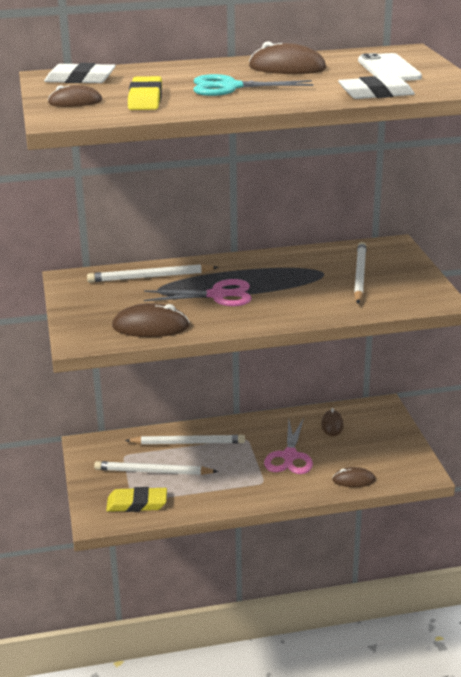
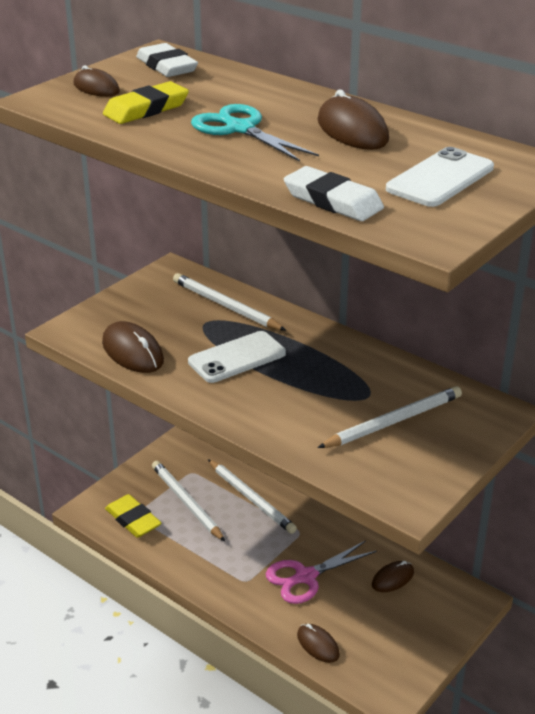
camera: 50 degrees right, 5 degrees up
(218, 295) = (237, 357): pink scissors -> white phone

